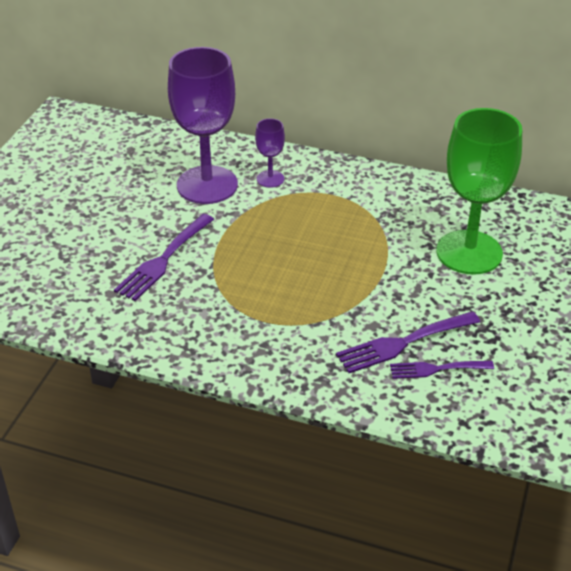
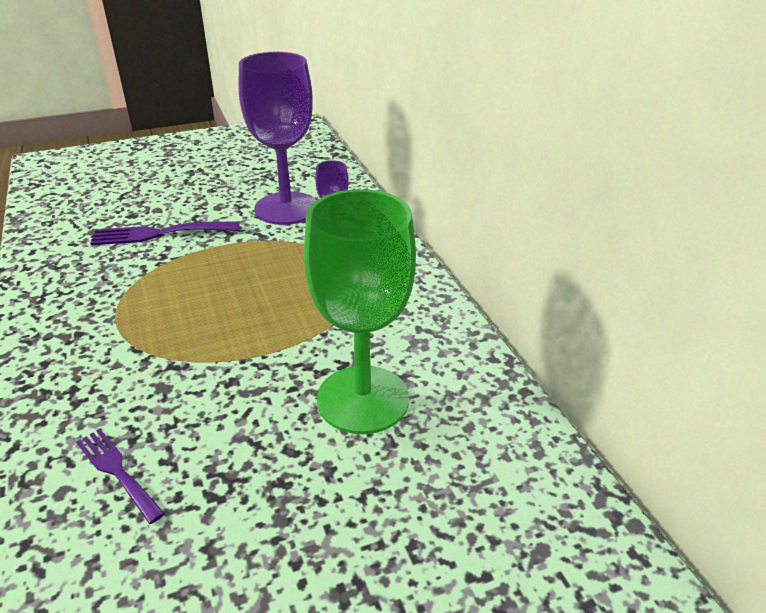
camera: 50 degrees right, 5 degrees down
(403, 343) = (147, 423): purple fork -> none

